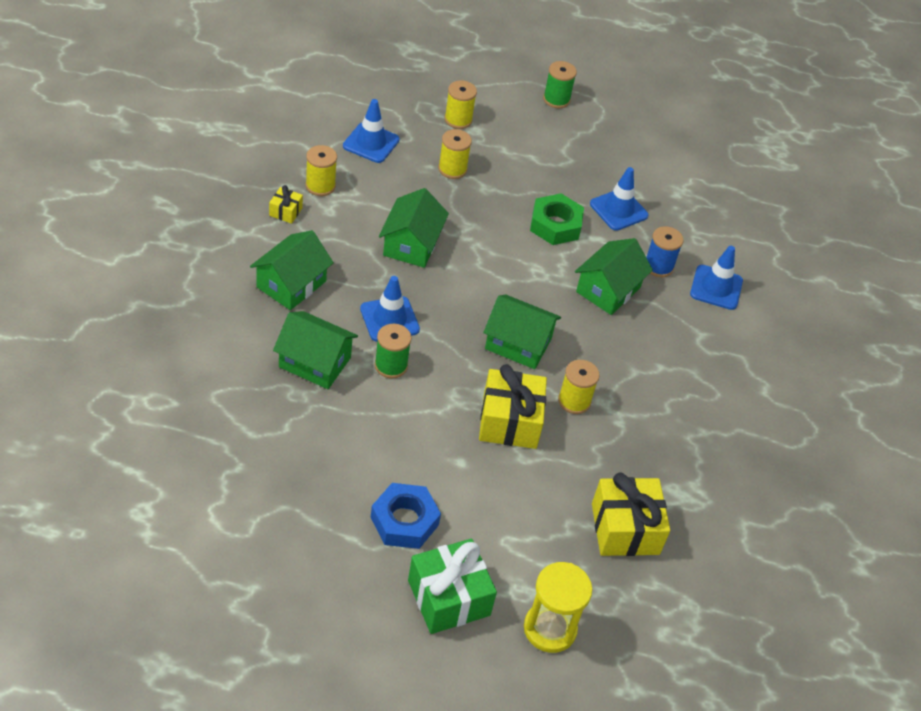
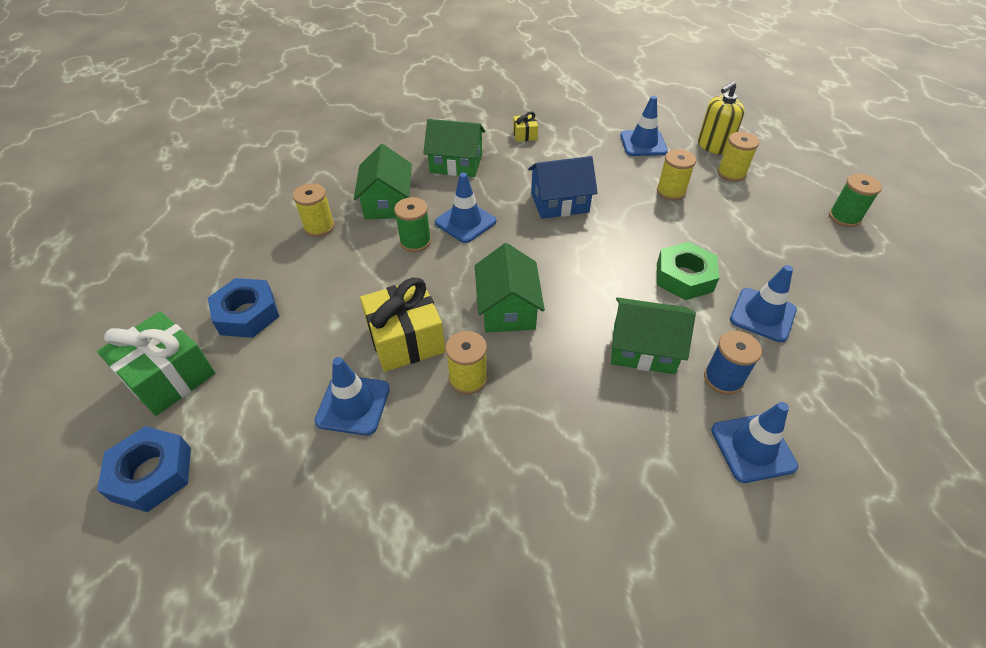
camera: 70 degrees right, 0 degrees up
(320, 186) = (568, 139): yellow spool -> yellow spool (319, 227)
(411, 244) = (559, 202): green house -> blue house
(412, 104) = (713, 146): none -> yellow soap dispenser
(550, 629) = (152, 473): yellow hourglass -> blue nut
(557, 480) = (353, 405): none -> blue traffic cone
(625, 529) = (317, 493): yellow gift -> none

